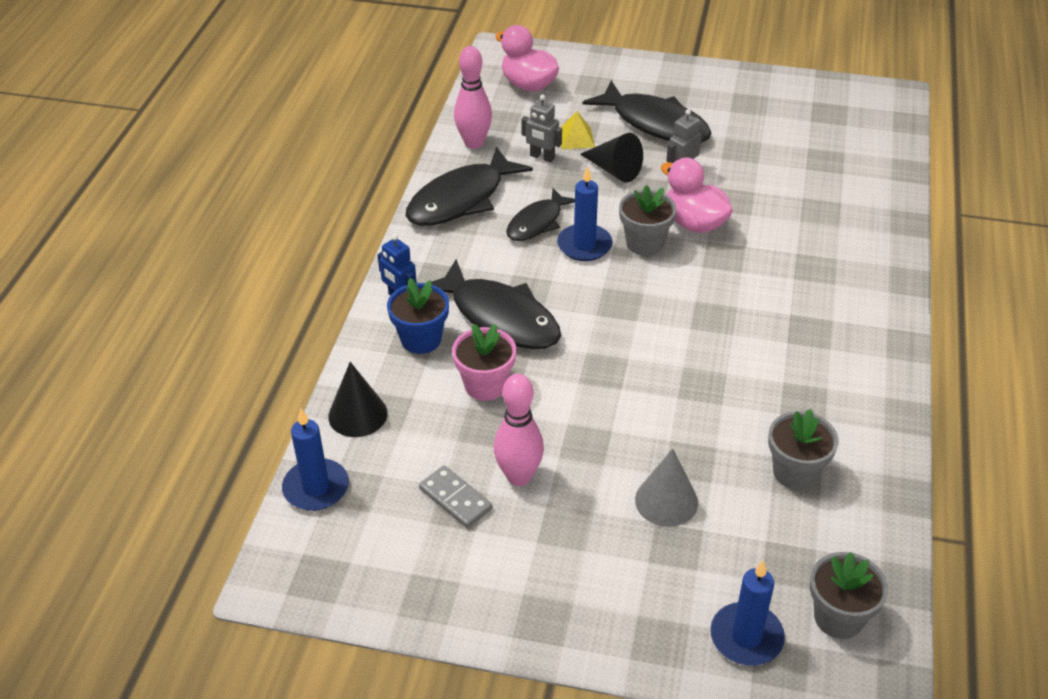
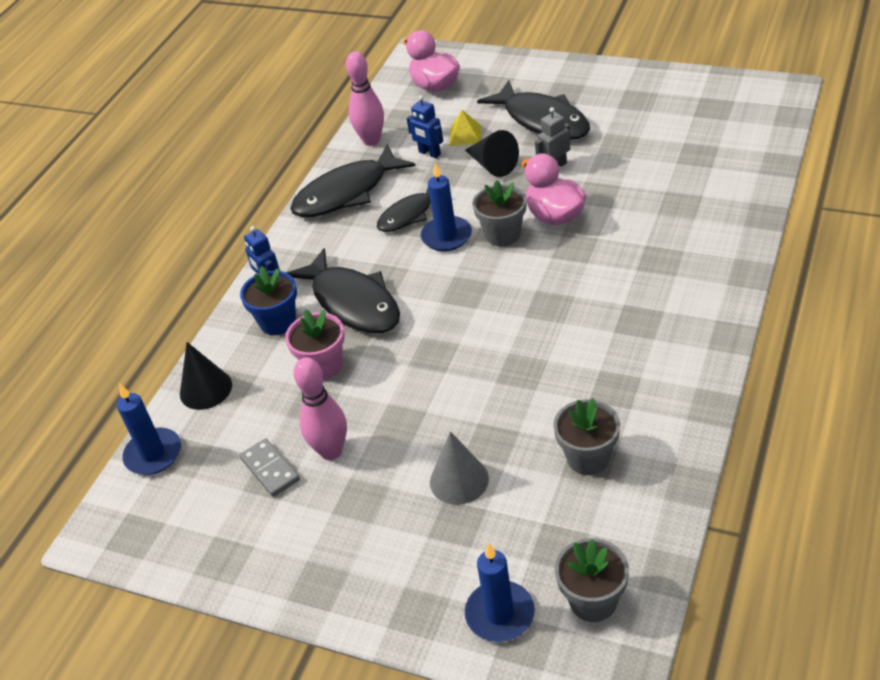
camera: 15 degrees right, 0 degrees up
(542, 157) = (429, 153): grey robot -> blue robot

